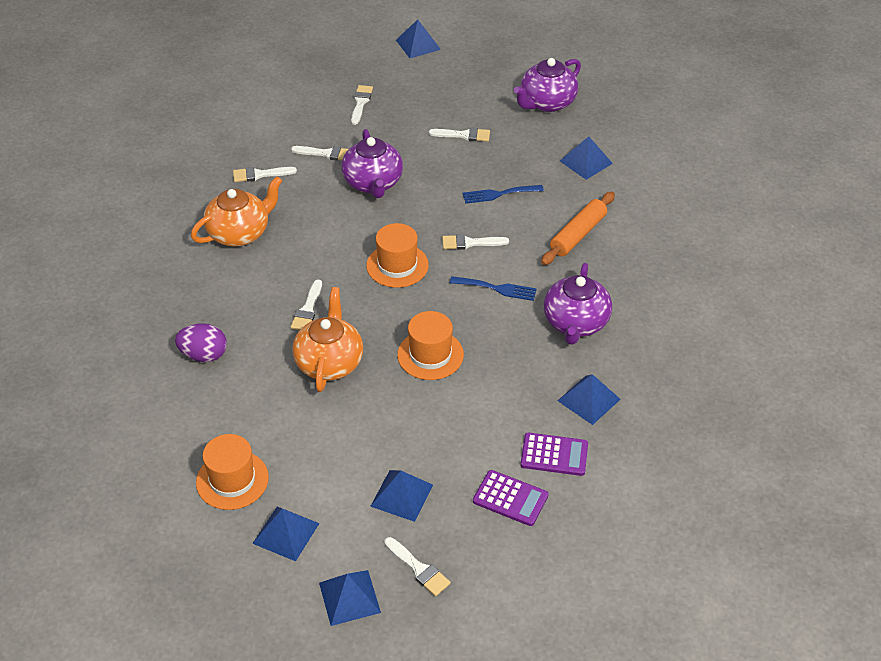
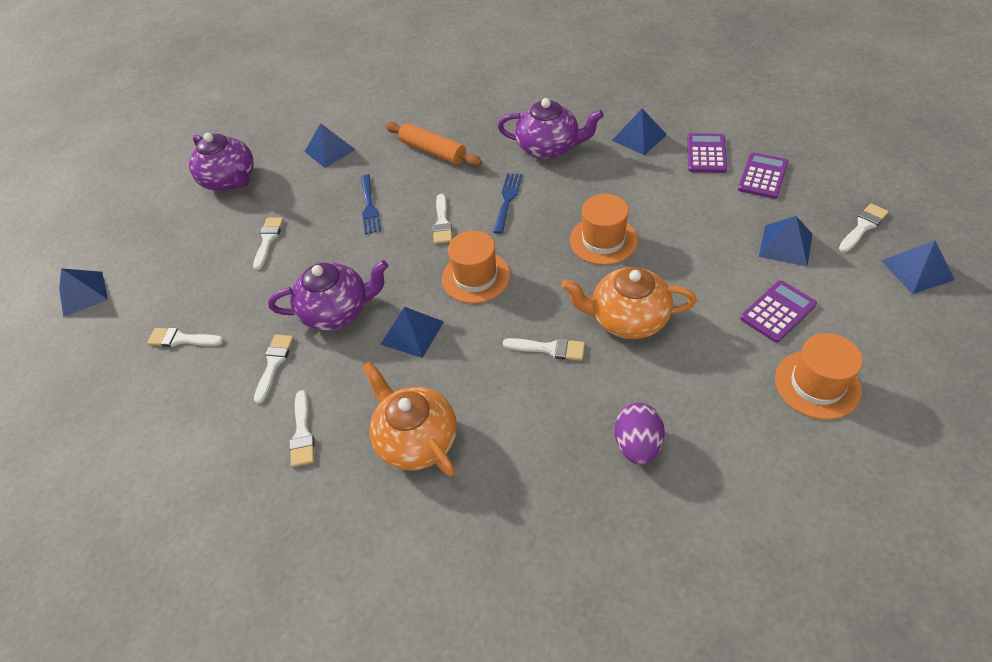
camera: 85 degrees left, 5 degrees up
(286, 533) = (866, 327): blue pyramid -> blue pyramid (412, 333)
(317, 470) = (777, 311): none -> purple calculator

